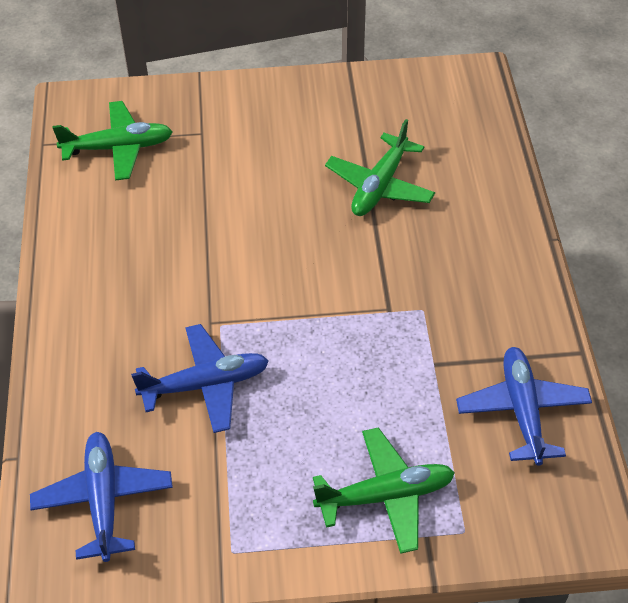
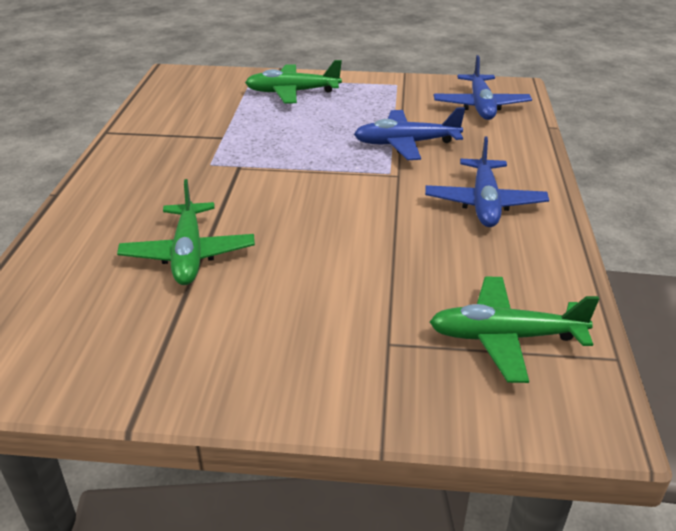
camera: 170 degrees left, 15 degrees down
(380, 186) = (189, 254): green plane -> green plane turned 135 degrees clockwise
(522, 410) = (176, 112): blue plane -> blue plane (484, 203)

